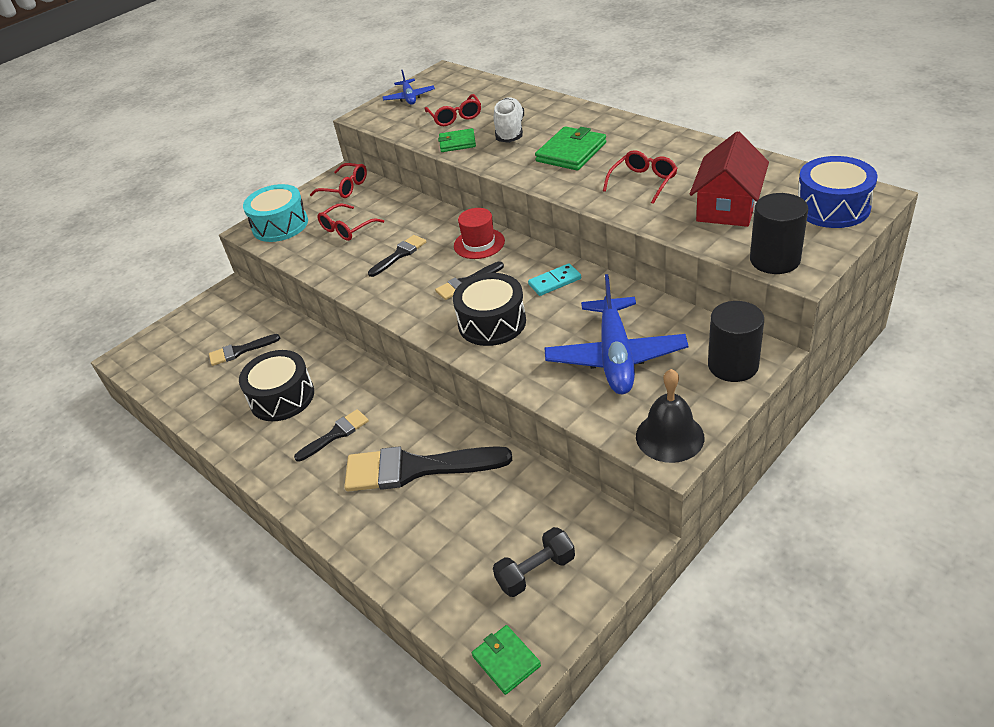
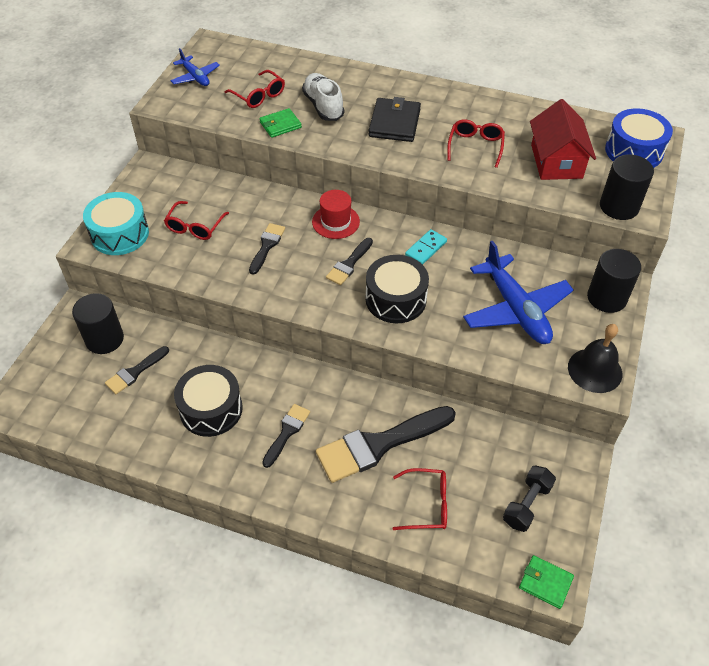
camera: 30 degrees left, 10 degrees up
(233, 319) = (104, 339): none -> black cylinder
(345, 188) = (162, 181): red glasses -> red glasses (427, 504)
(571, 152) = (394, 123): green wallet -> black wallet

